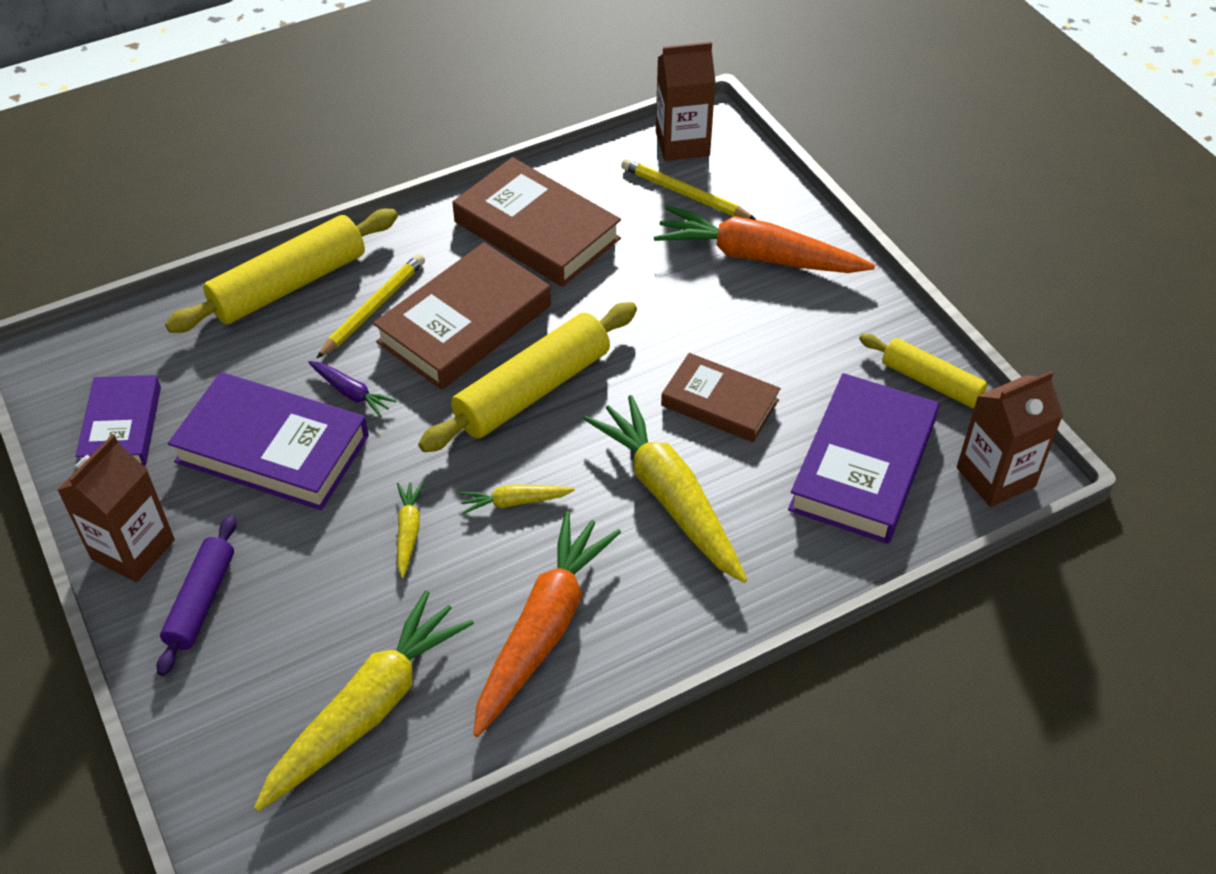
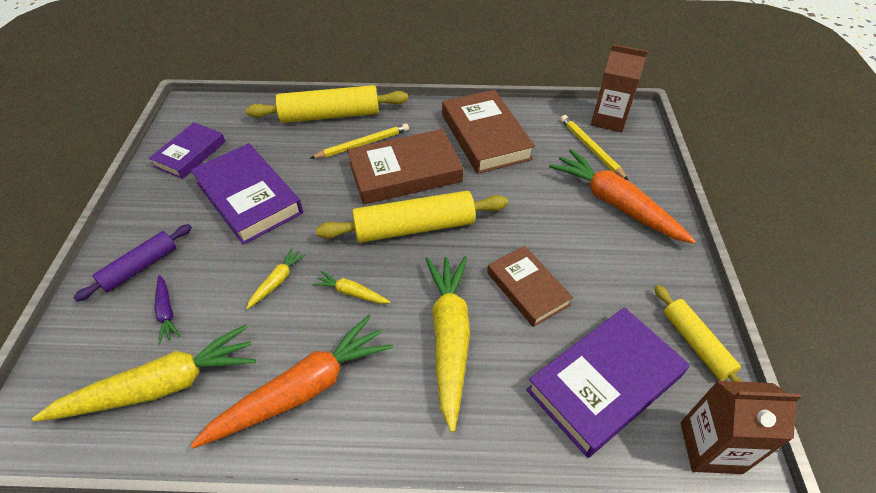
camera: 30 degrees right, 0 degrees up
(133, 549) = (136, 221): brown carton -> none
(351, 393) = (314, 185): purple carrot -> purple carrot (166, 312)

